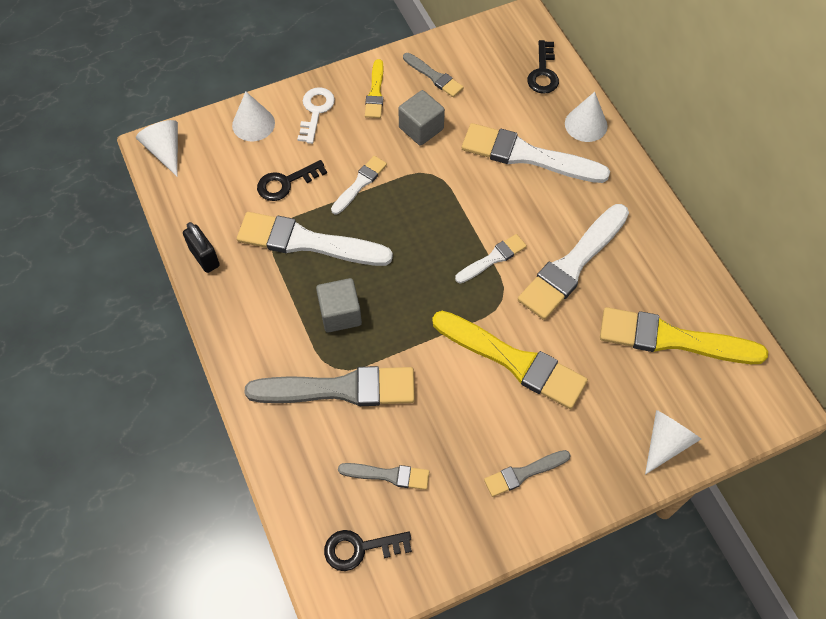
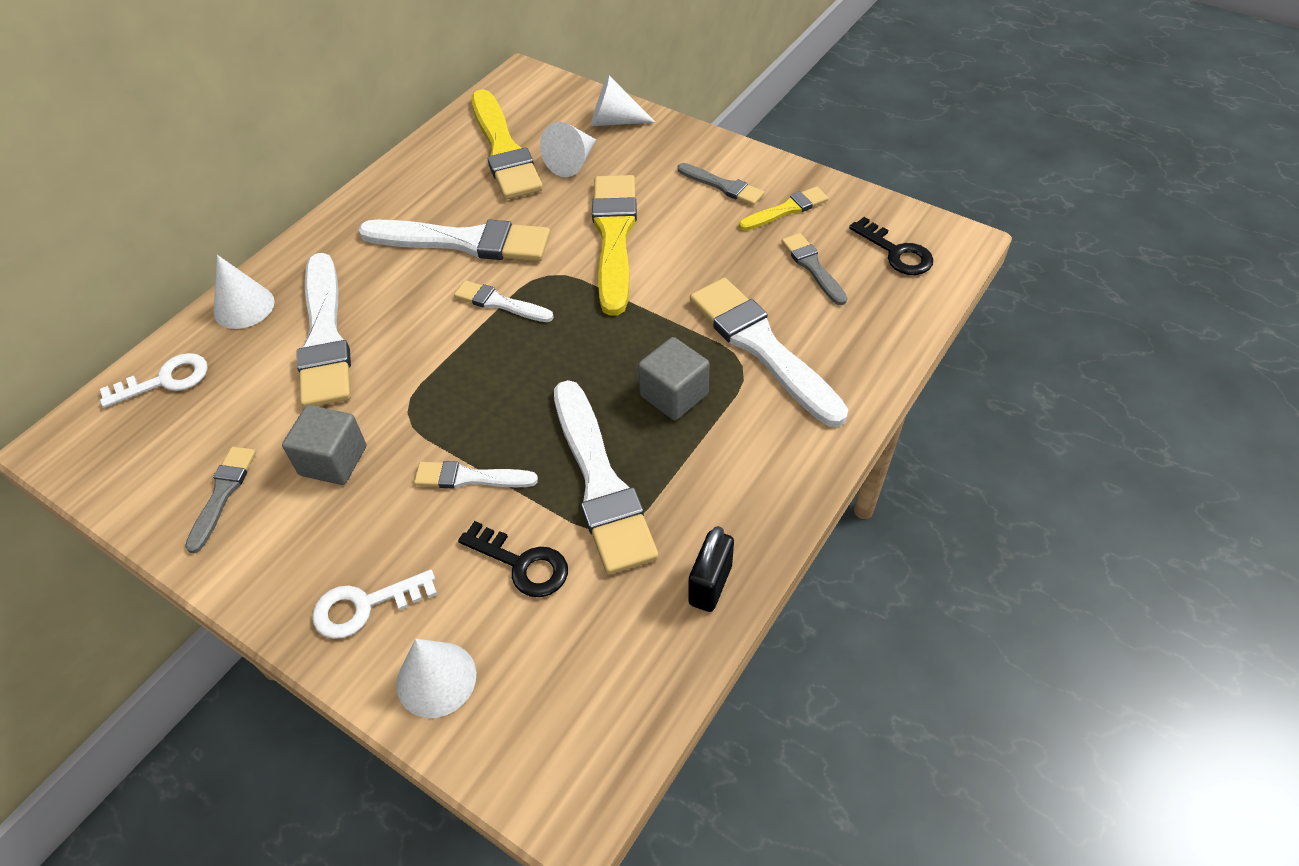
camera: 120 degrees left, 10 degrees down
(165, 151) = (567, 780): white cone -> white cone (572, 162)
(339, 389) = (762, 347): grey brush -> white brush
(375, 92) = (288, 549): yellow brush -> yellow brush (786, 209)
(543, 73) = (165, 380): black key -> white key

